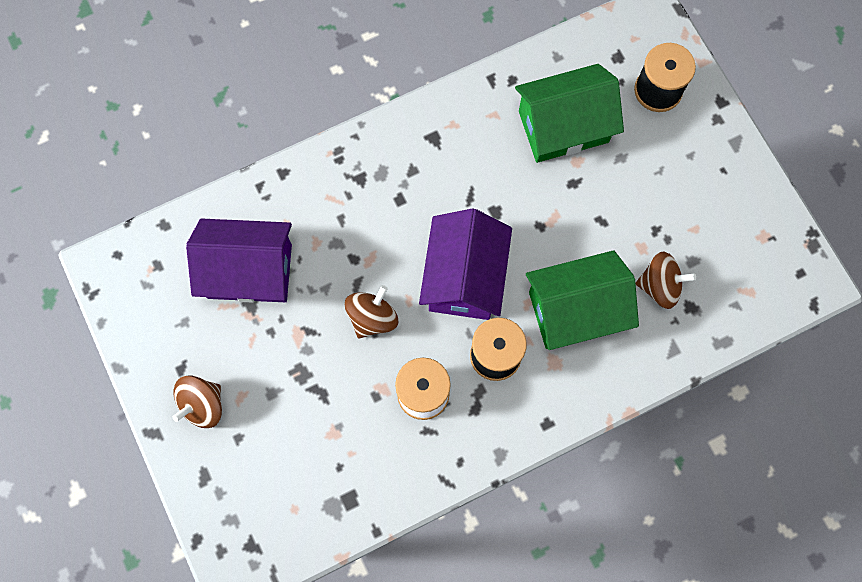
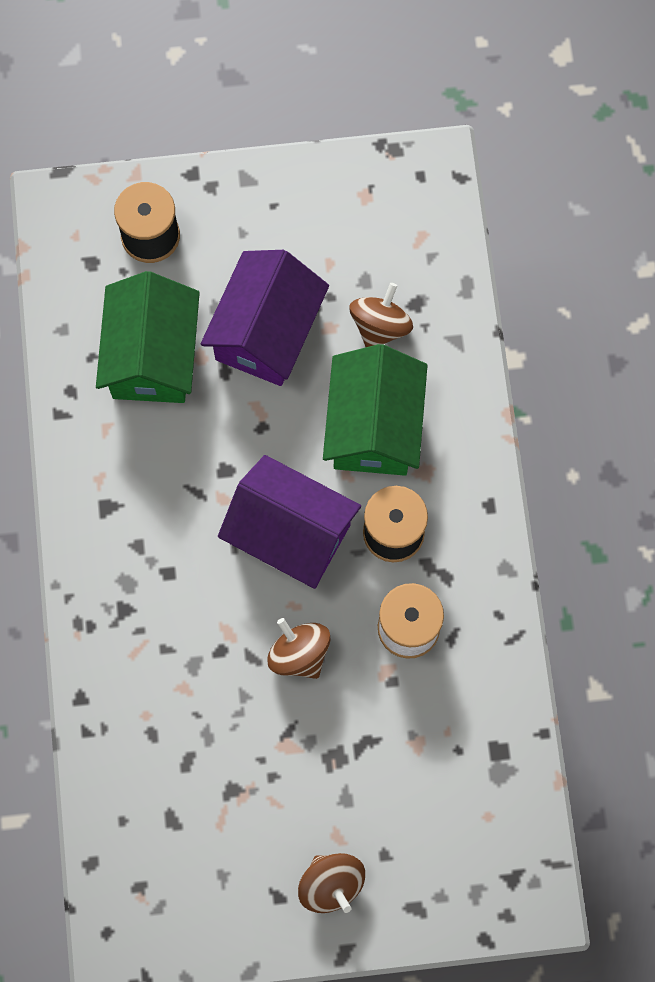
camera: 70 degrees left, 0 degrees up
(249, 271) = (189, 778): purple house -> purple house (266, 332)

